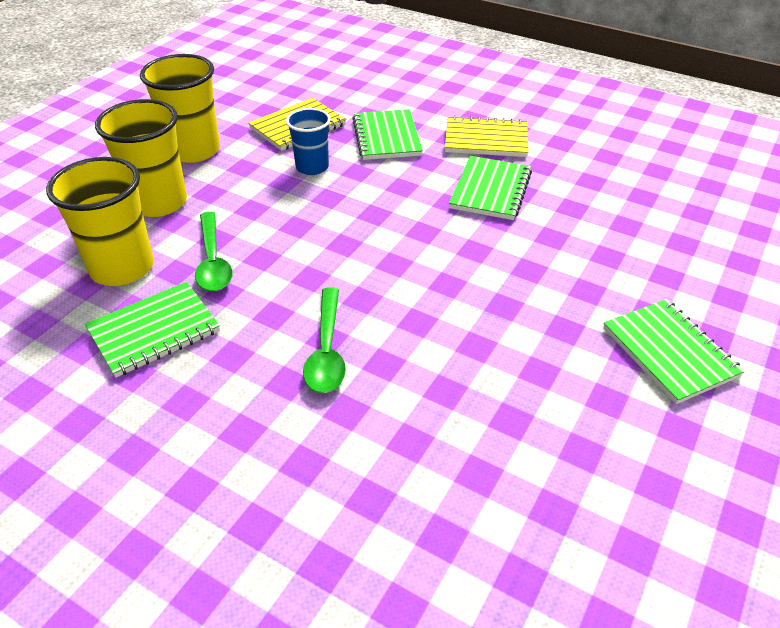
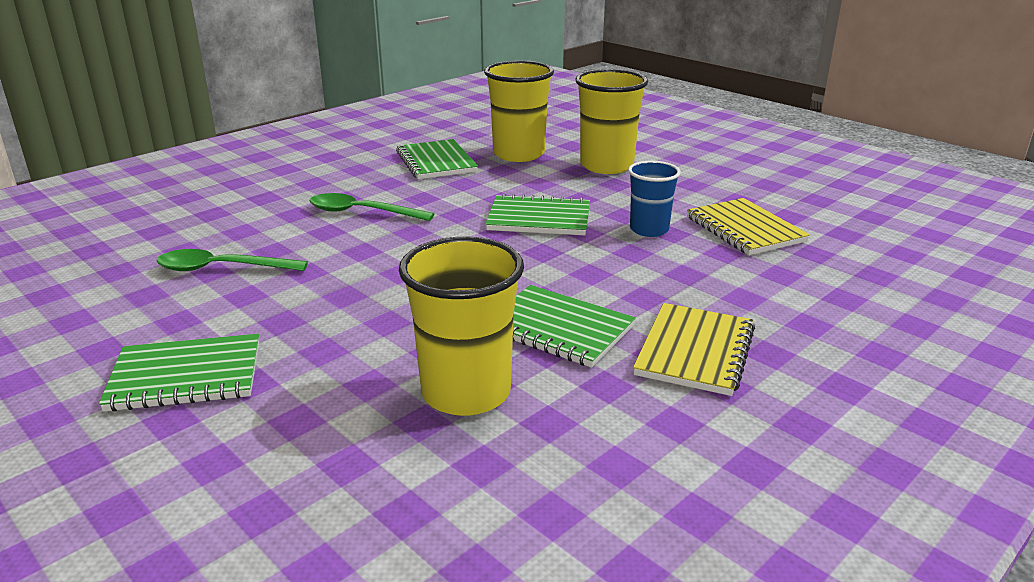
camera: 105 degrees right, 15 degrees down
(194, 150) = (697, 180): yellow cup -> yellow cup (466, 392)
(213, 261) = (507, 181): green spoon -> green spoon (222, 268)
(386, 137) = (712, 278): green notebook -> green notebook (539, 219)

